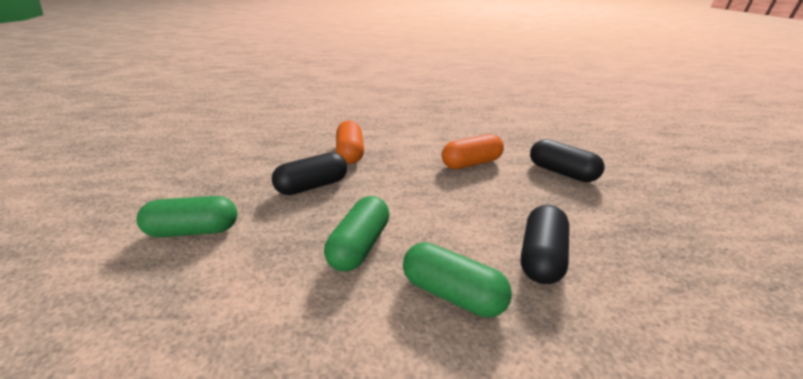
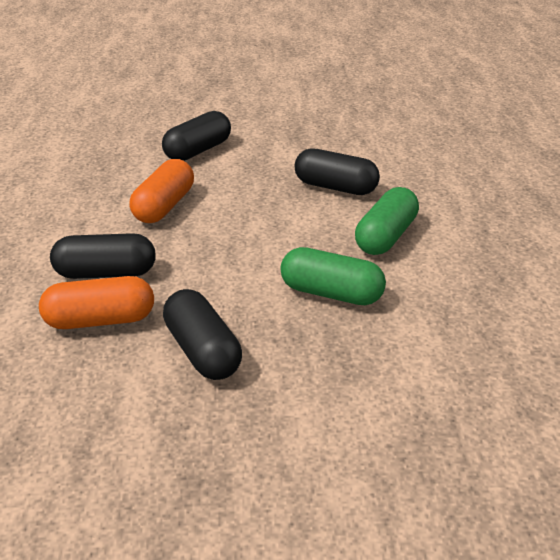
camera: 90 degrees left, 5 degrees up
(195, 230) = (313, 460): green capsule -> none
(393, 150) = (106, 272): none -> black capsule
(471, 163) = (164, 206): orange capsule -> orange capsule turned 45 degrees clockwise

